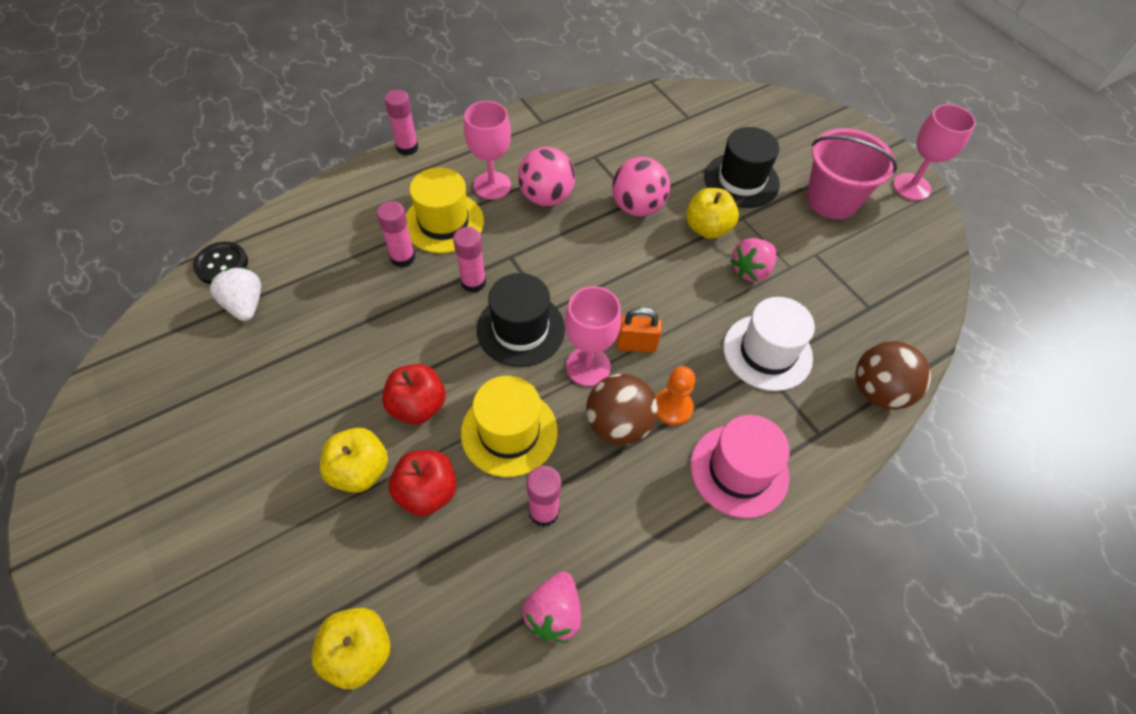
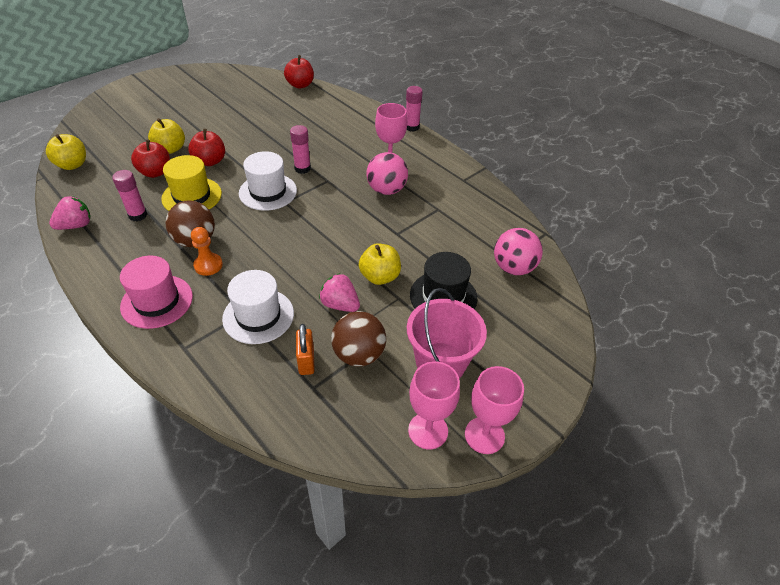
camera: 80 degrees right, 10 degrees down
(221, 264) = (300, 85): black button -> red apple
(245, 305) = (274, 97): white strawberry -> none
(403, 258) = (317, 140): pink glue stick -> none
(444, 222) = (350, 150): yellow hat -> none
(521, 329) = (268, 192): black hat -> white hat
(554, 613) = (76, 225): pink strawberry -> pink strawberry turned 135 degrees clockwise
(588, 366) = (240, 223): pink goblet -> pink goblet (428, 431)
(636, 345) = (259, 244): orange padlock -> orange padlock (306, 361)
(637, 207) = (391, 236): pink ball -> pink ball (513, 268)
(878, 391) = (223, 389): brown ball -> brown ball (359, 354)

